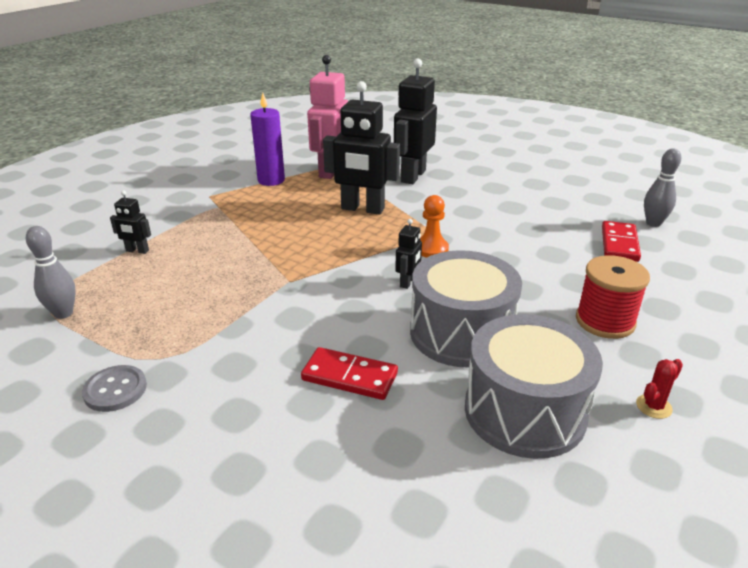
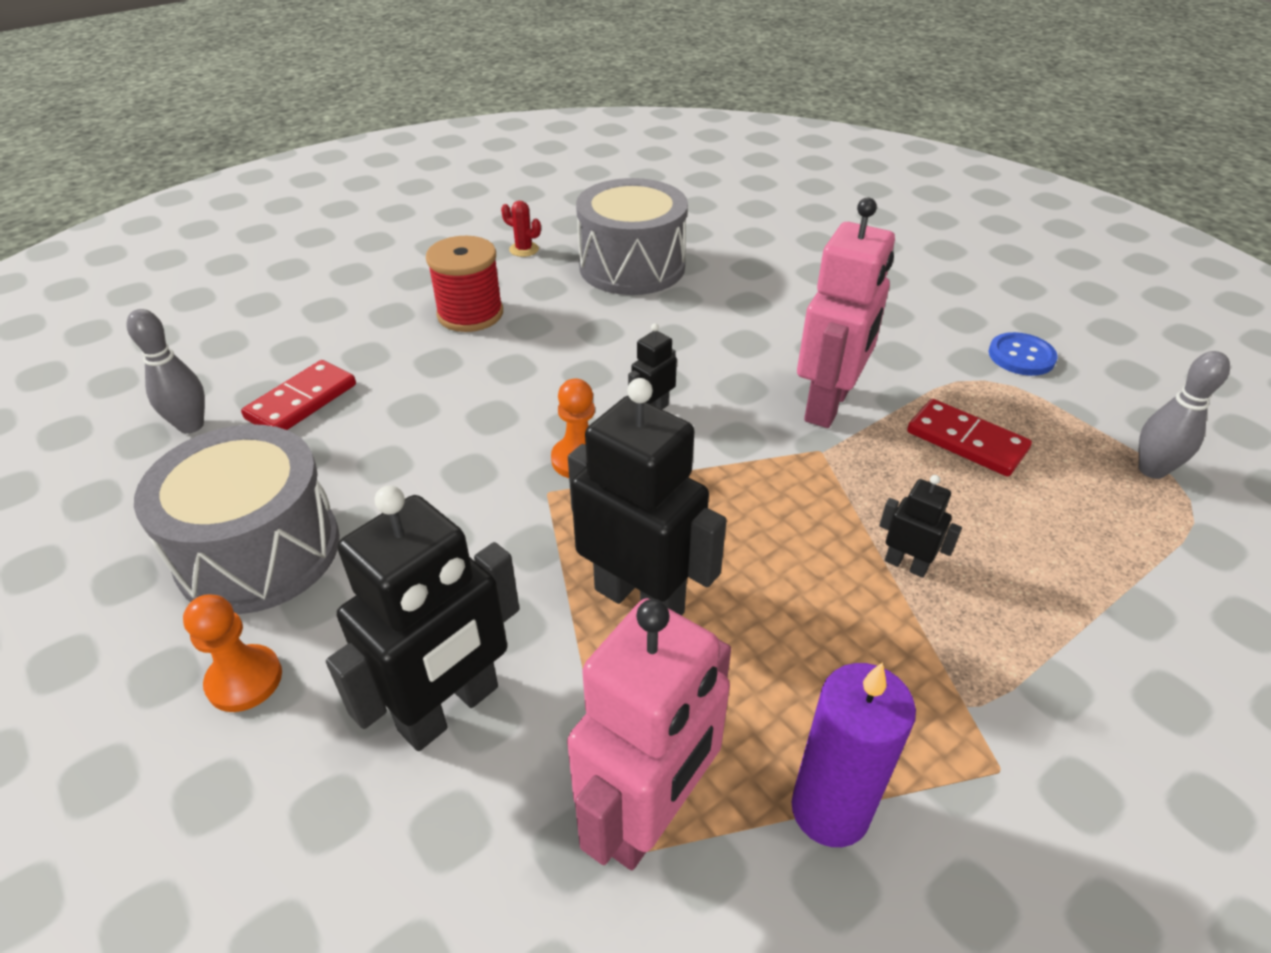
camera: 160 degrees left, 10 degrees up
(115, 390) = (1021, 356): grey button -> blue button
(137, 251) = (1102, 586): black robot -> black robot (906, 564)
(288, 310) = (828, 405): none -> pink robot
(349, 377) = (774, 320): red domino -> red domino (966, 441)
(461, 333) = (634, 334): grey drum -> grey drum (259, 551)
(490, 170) = (244, 680): none -> orange pawn
(653, 406) = (524, 249): red cactus -> red cactus turned 45 degrees clockwise

